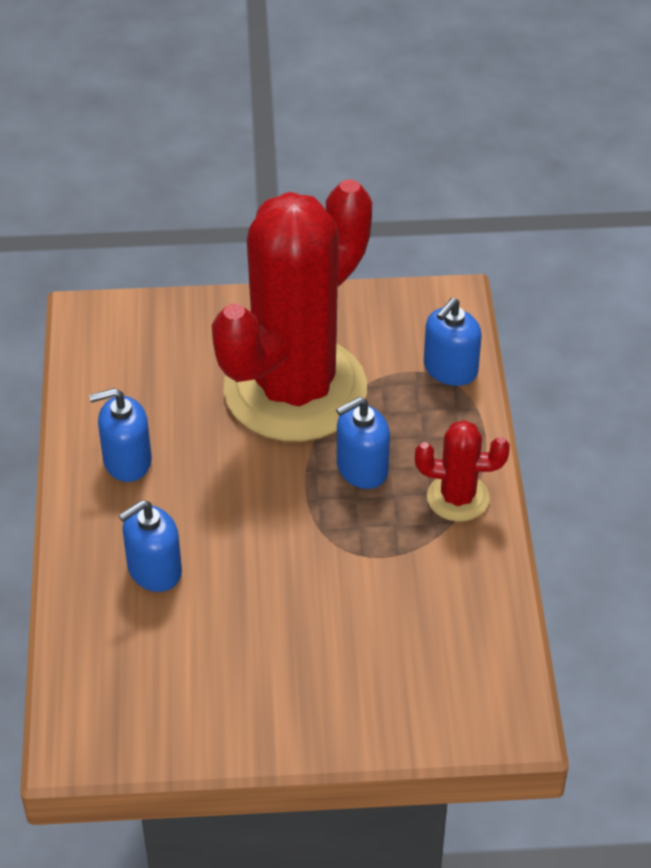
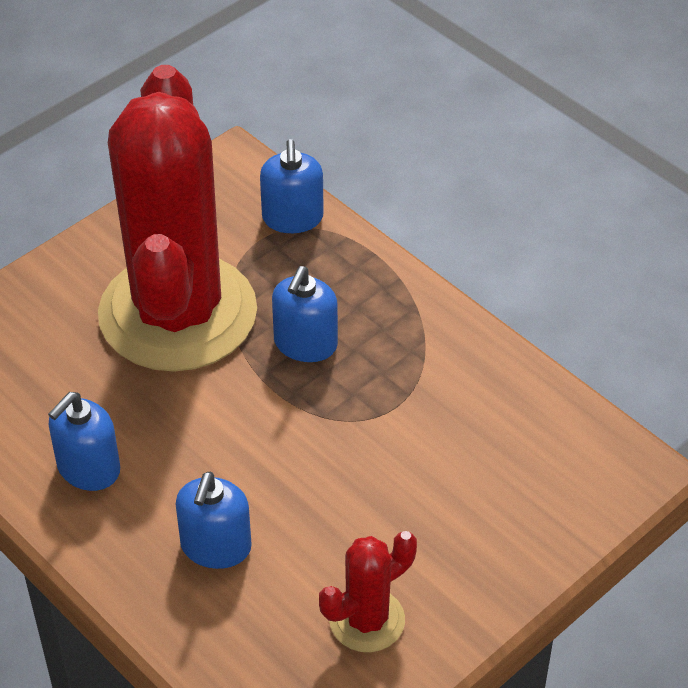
camera: 40 degrees left, 0 degrees up
(458, 498) = (408, 318): red cactus -> red cactus (367, 620)

